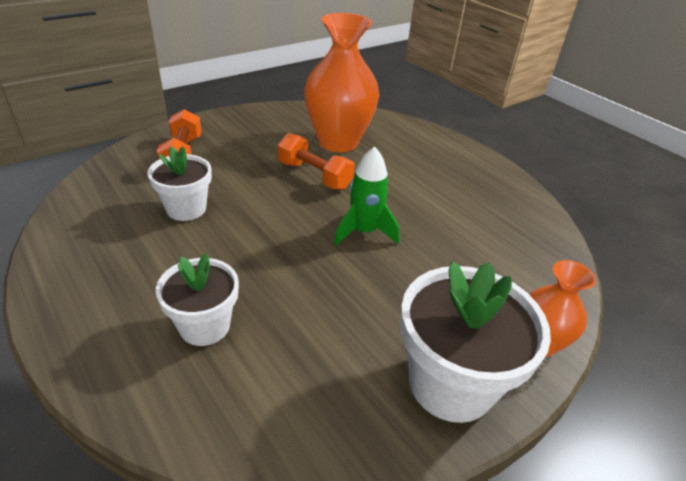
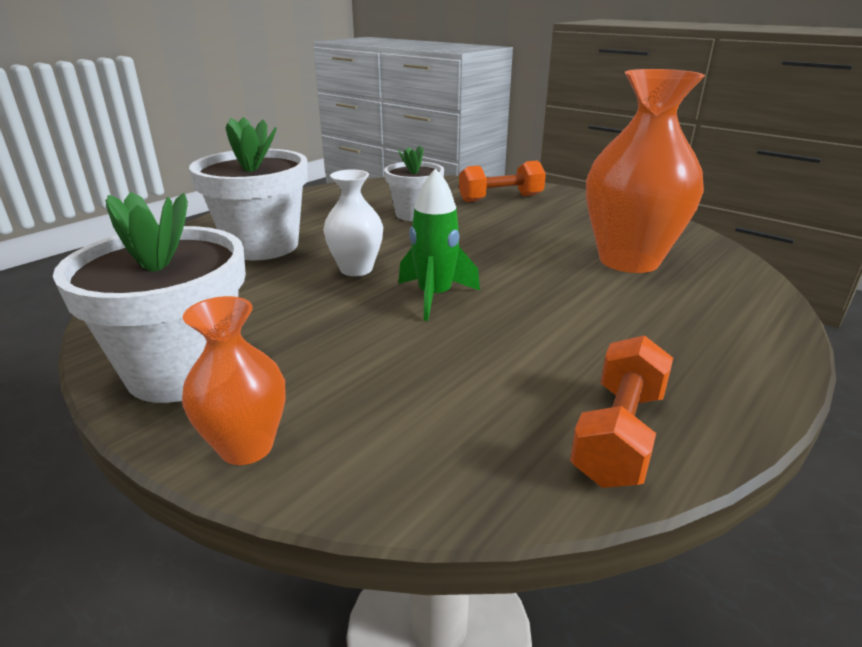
camera: 80 degrees right, 10 degrees down
(204, 326) = (262, 246): white flower pot -> white flower pot, size x1.61
(298, 264) = (356, 269): none -> white vase
(314, 175) = (529, 257): orange dumbbell -> orange dumbbell (619, 434)

